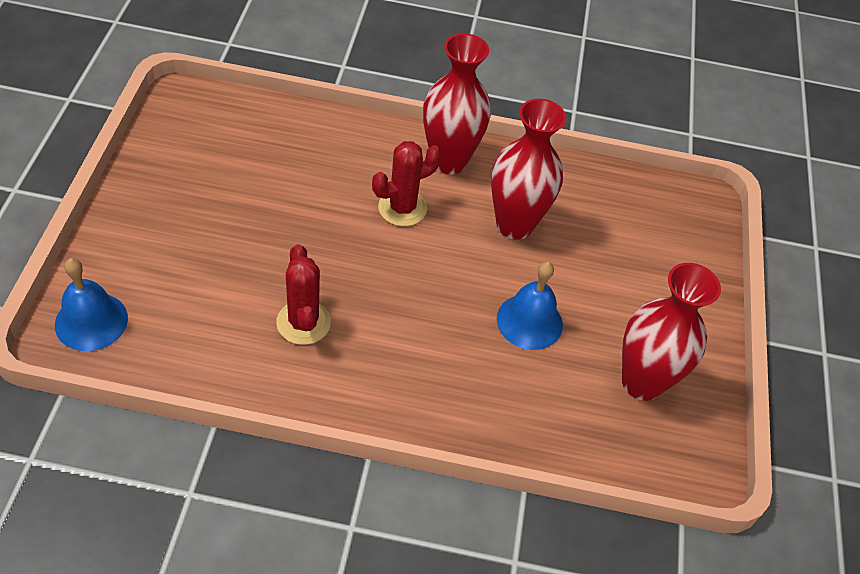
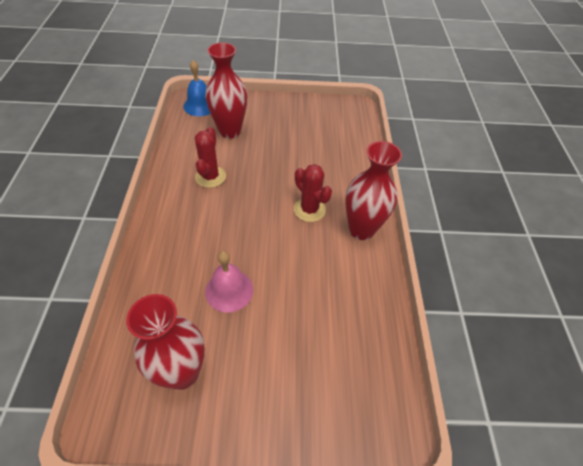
camera: 85 degrees right, 0 degrees up
(303, 323) = (210, 177): red cactus -> red cactus turned 60 degrees counterclockwise
(514, 225) = (315, 274): red vase -> red vase (230, 131)
(529, 321) = (229, 290): blue bell -> pink bell

